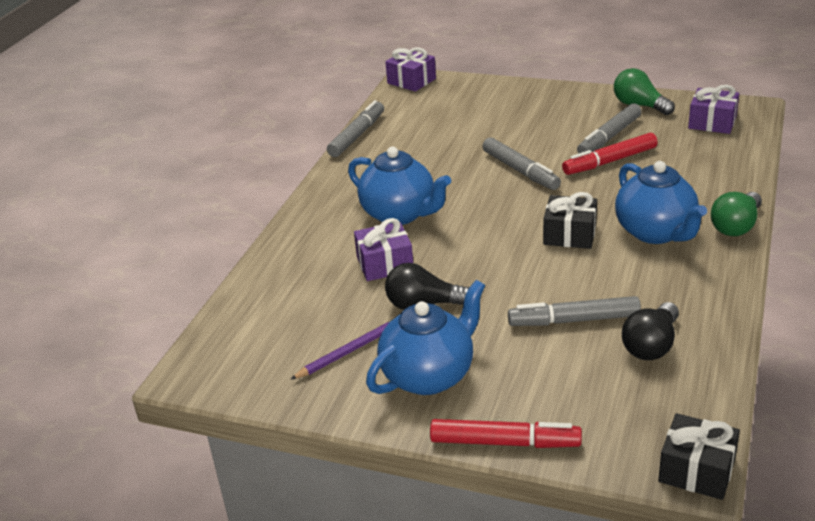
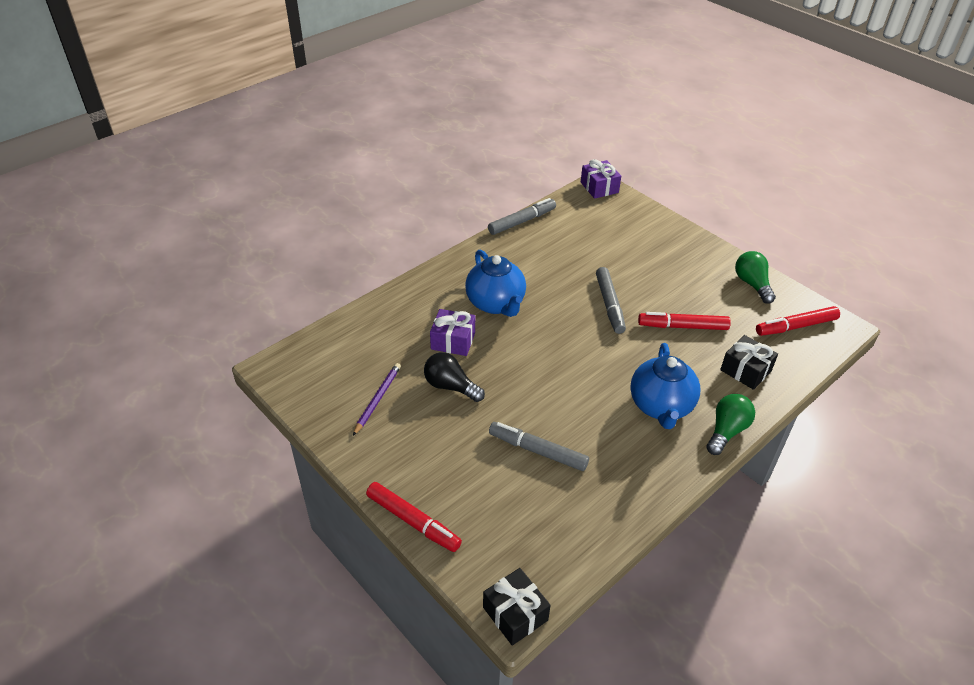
camera: 25 degrees right, 10 degrees up
(350, 350) = (377, 399): purple pencil -> purple pencil turned 60 degrees counterclockwise
(429, 375) = (409, 444): blue teapot -> none
(570, 234) = (597, 377): black gift -> black gift (745, 370)
(609, 137) = (702, 304): grey marker -> none
(651, 345) = (572, 499): black light bulb -> none
(712, 122) = (796, 326): purple gift -> red marker
(736, 226) = (726, 431): green light bulb -> green light bulb turned 150 degrees clockwise

